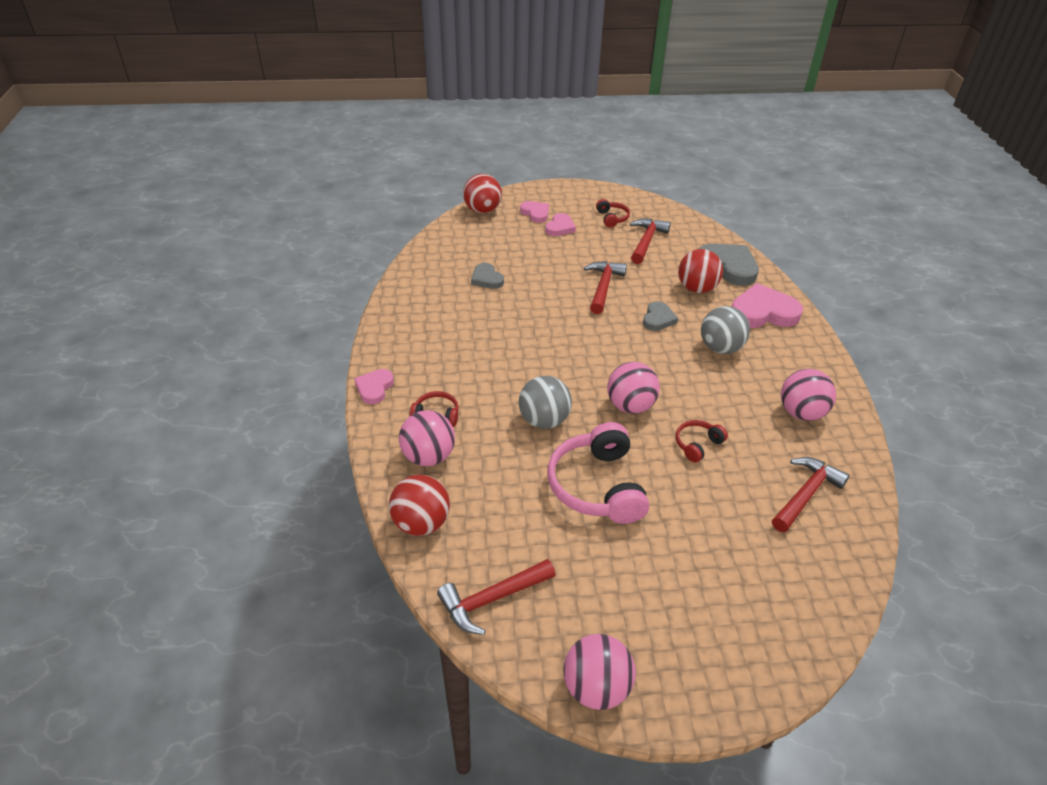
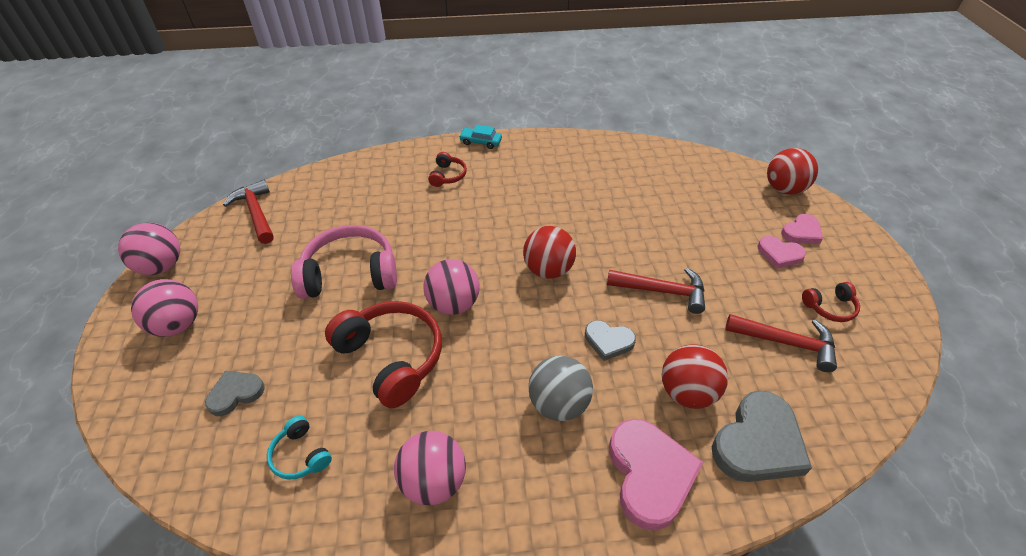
camera: 90 degrees right, 5 degrees up
(374, 388) = (480, 142): pink heart -> turquoise car
(421, 523) = (335, 175): red ball -> red ball (548, 270)
(428, 456) = (401, 174): pink ball -> pink ball (178, 325)
(486, 279) = (650, 197): grey heart -> grey heart (235, 393)
(544, 420) = (436, 239): grey ball -> none
(697, 445) = (391, 357): red headphones -> red headphones, size x2.05
(805, 494) = (300, 455): red hammer -> turquoise headphones

